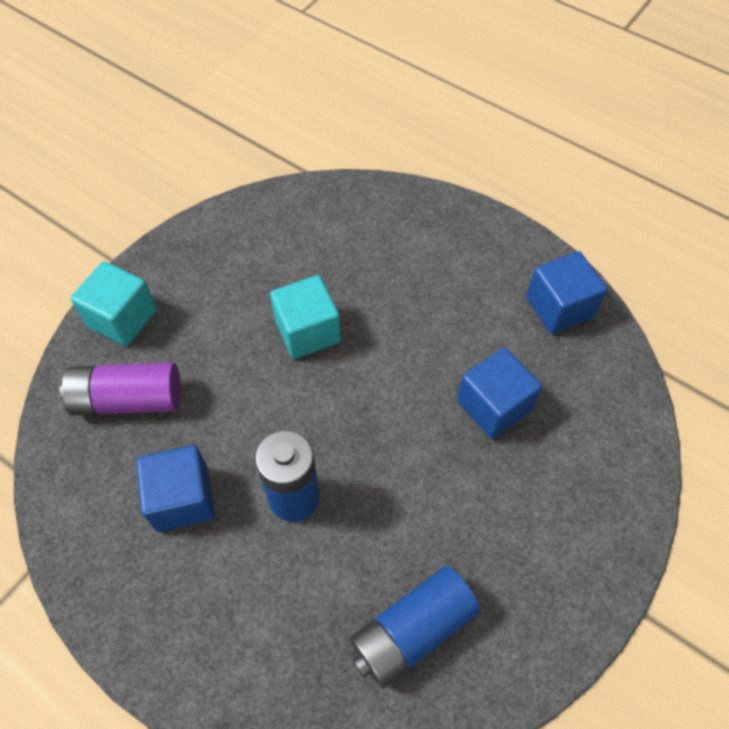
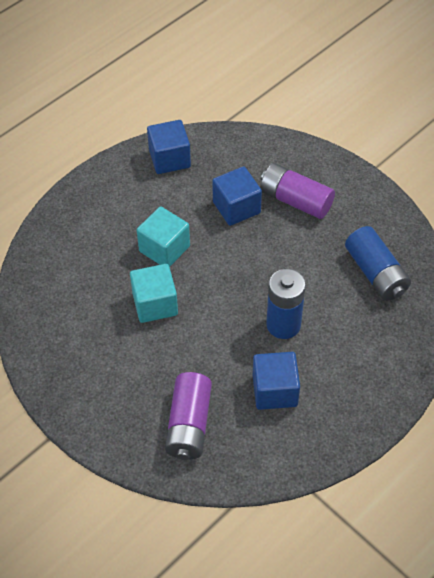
camera: 80 degrees left, 5 degrees down
(122, 318) = (113, 428): turquoise cube -> turquoise cube (164, 249)
(530, 487) = (295, 200): none -> purple battery

